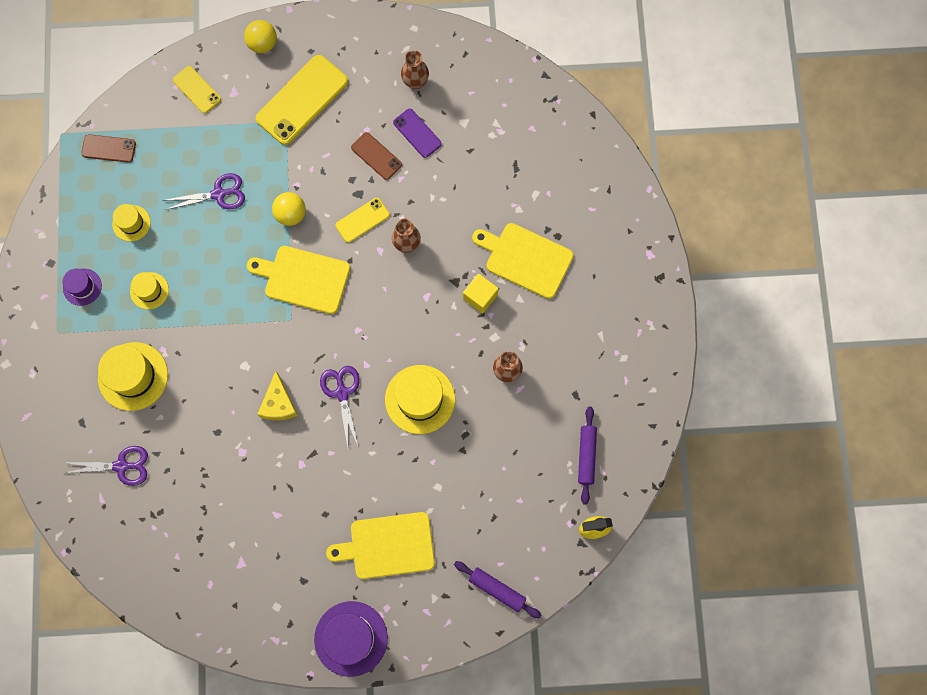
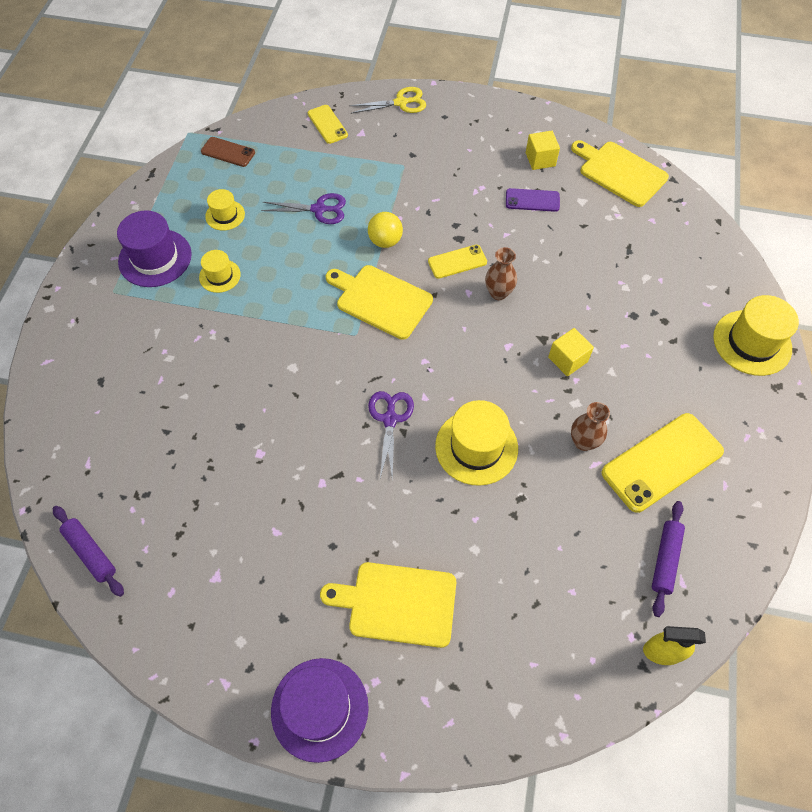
camera: 15 degrees right, 15 degrees down
(82, 287) = (155, 258): purple hat -> purple hat, size x1.78
(121, 466) = (124, 435): purple scissors -> none
(133, 376) = (172, 349): yellow hat -> yellow hat (752, 342)
(263, 44) = (401, 103): yellow ball -> yellow scissors
(278, 403) = (316, 413): yellow cheese -> none
(302, 100) = (425, 151): yellow phone -> yellow phone (662, 462)
(376, 156) = (486, 210): brown phone -> none
(415, 82) = (540, 159): brown vase -> yellow cube
(417, 133) = (532, 200): purple phone -> purple phone turned 60 degrees counterclockwise
(497, 590) = (522, 697): purple rolling pin -> purple rolling pin (90, 553)
(525, 259) = (625, 334): yellow cutting board -> yellow cutting board (620, 172)

